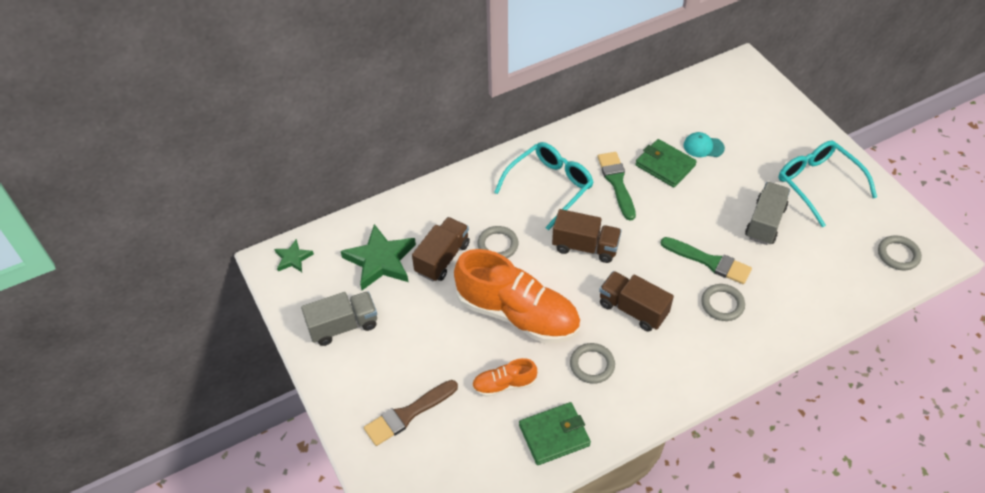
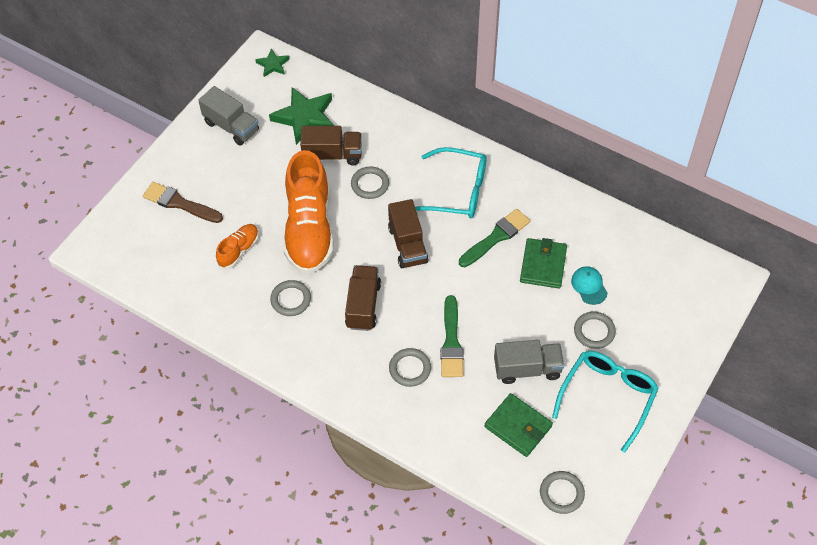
camera: 60 degrees right, 5 degrees up
(504, 384) = (239, 250): orange shoe -> orange shoe turned 75 degrees clockwise
(554, 435) = (212, 302): green wallet -> green wallet (518, 426)
(750, 164) = (594, 331): none -> grey ring

